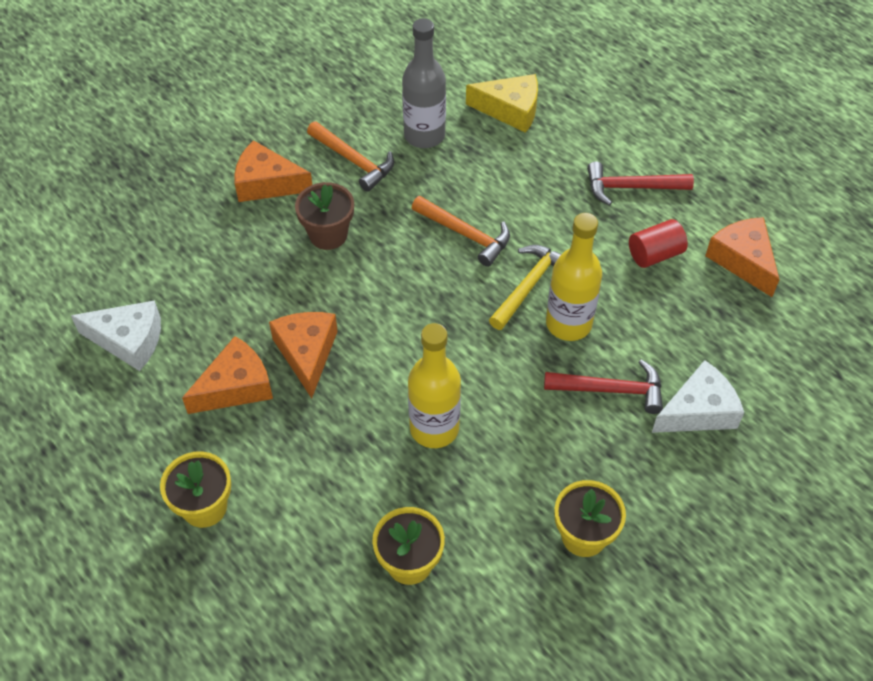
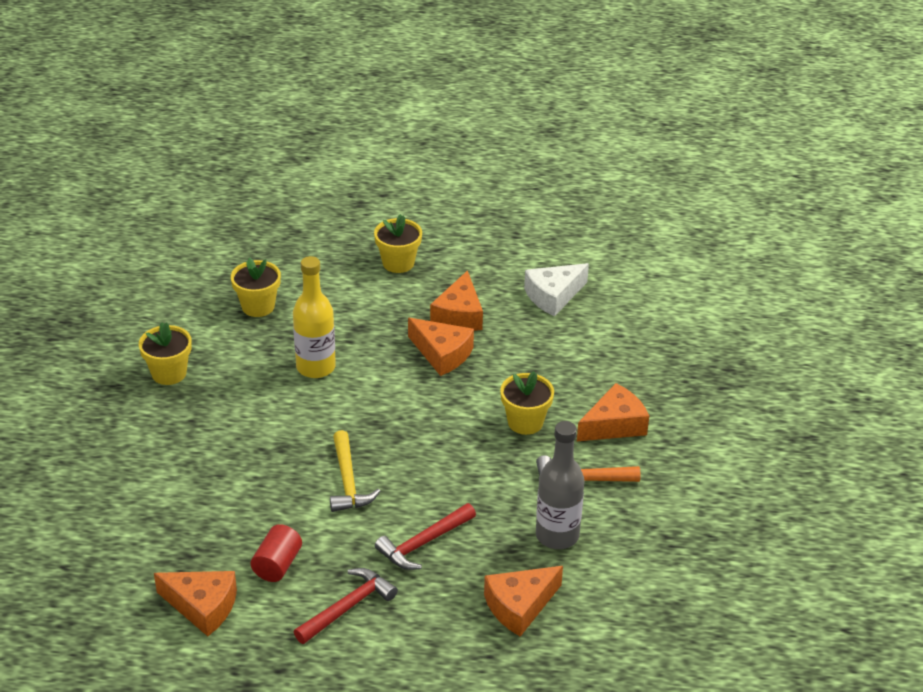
camera: 135 degrees right, 15 degrees down
(328, 235) = (525, 422): brown flower pot -> yellow flower pot
(465, 234) = (433, 485): orange hammer -> none
(510, 110) = (519, 606): yellow cheese -> orange cheese
(568, 324) = (293, 475): yellow bottle -> none
(611, 390) = (224, 455): red hammer -> red hammer (423, 543)
(698, 411) = (152, 479): white cheese -> none

